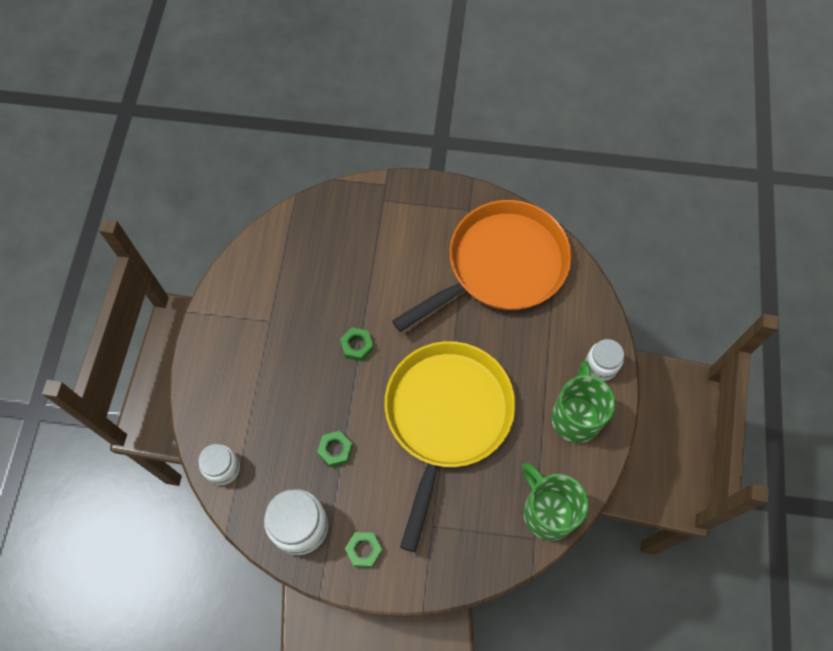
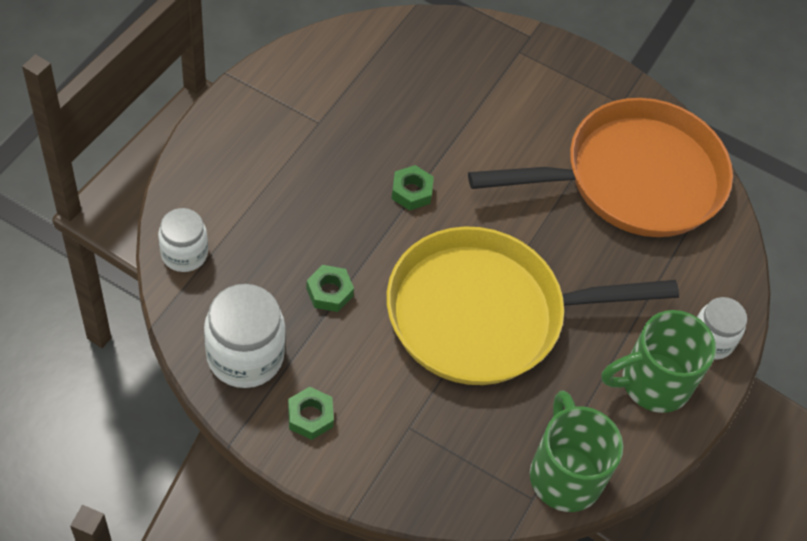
camera: 15 degrees right, 10 degrees down
(446, 417) = (485, 314): yellow pan -> yellow pan turned 135 degrees counterclockwise
(576, 416) = (652, 383): green mug -> green mug turned 135 degrees counterclockwise

